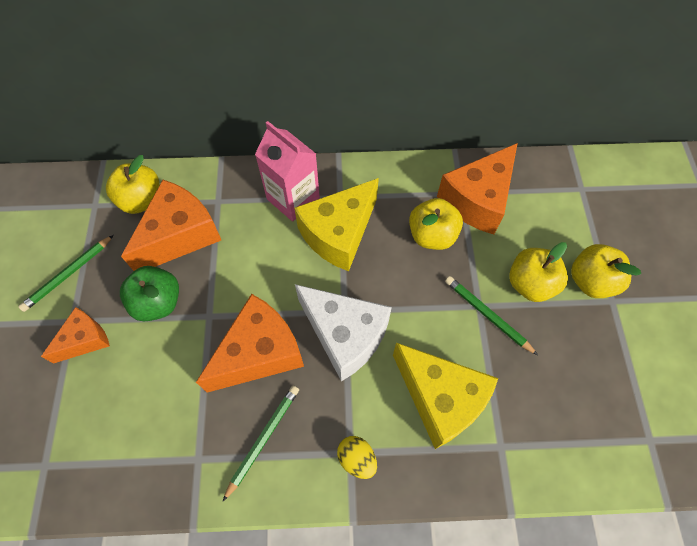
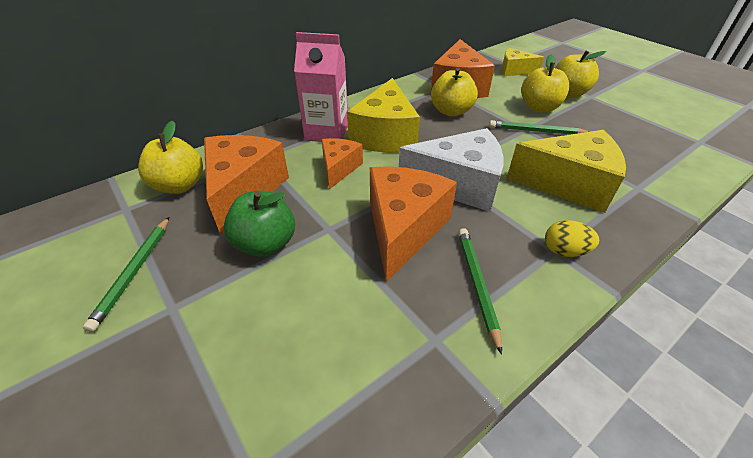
camera: 35 degrees left, 20 degrees down
(85, 340) = (203, 315): orange cheese -> orange cheese (339, 168)
(572, 207) = (514, 71): none -> yellow cheese

